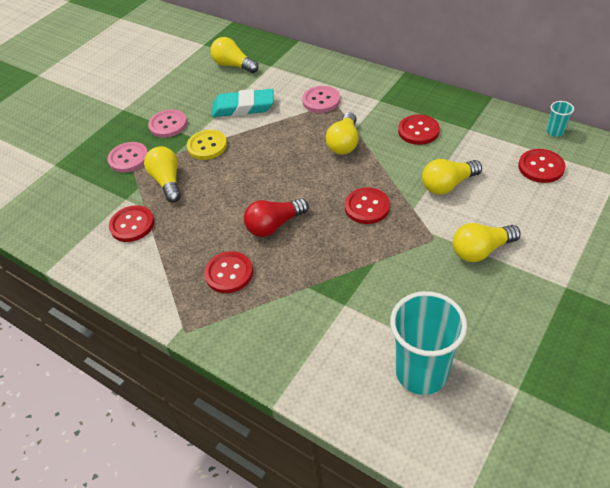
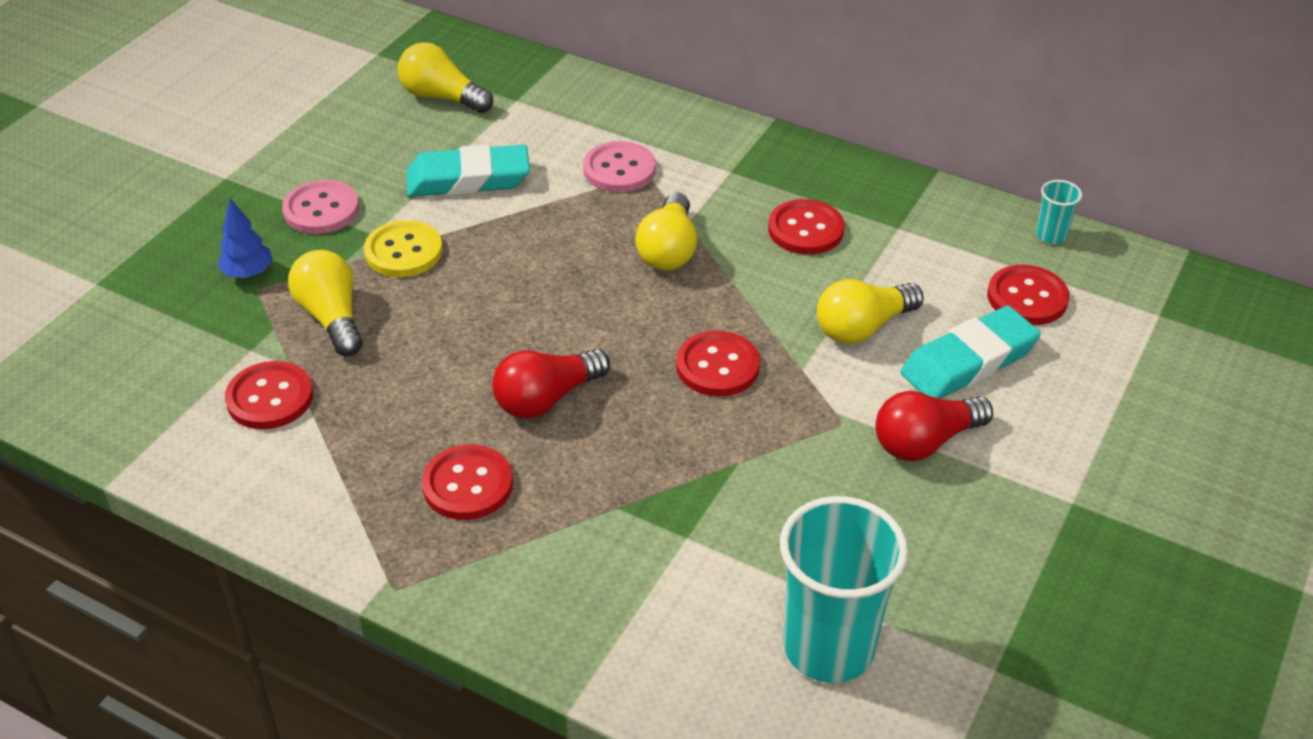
camera: 10 degrees left, 5 degrees down
(128, 158) = (248, 273): pink button -> blue tree
(481, 250) = (925, 442): yellow light bulb -> red light bulb
(506, 204) = (968, 362): none -> turquoise eraser

